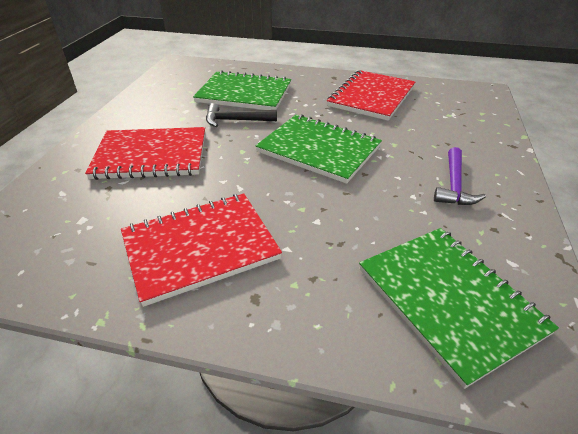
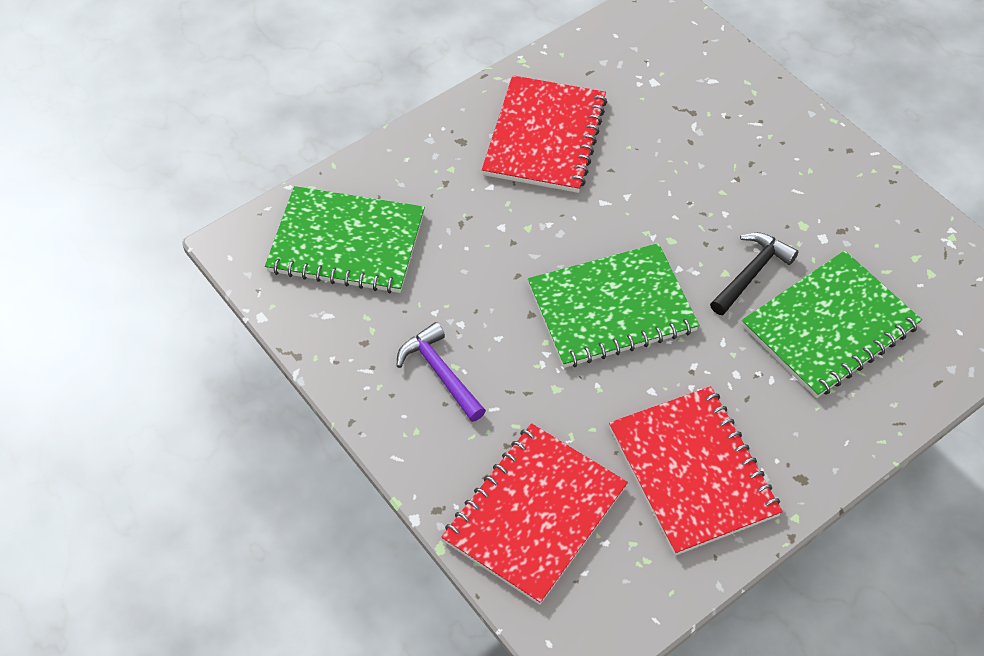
camera: 130 degrees right, 15 degrees up
(151, 155) = (729, 163): red notebook -> red notebook (534, 514)

